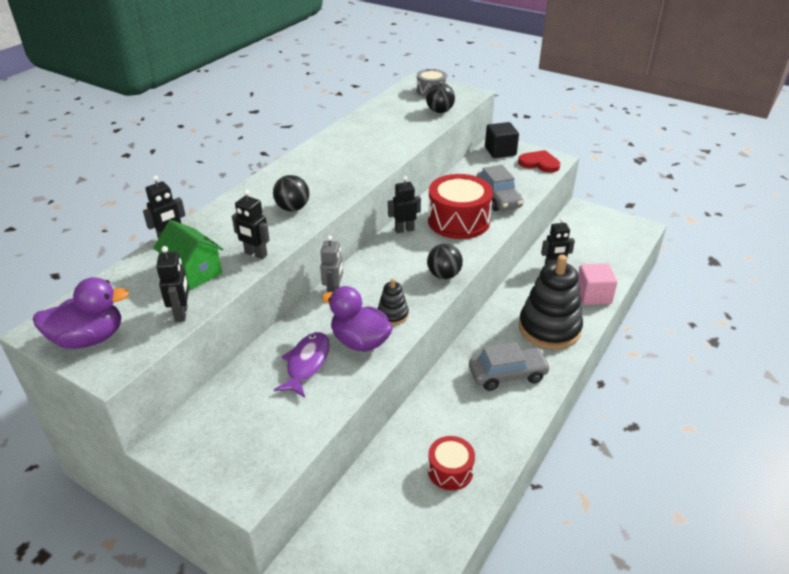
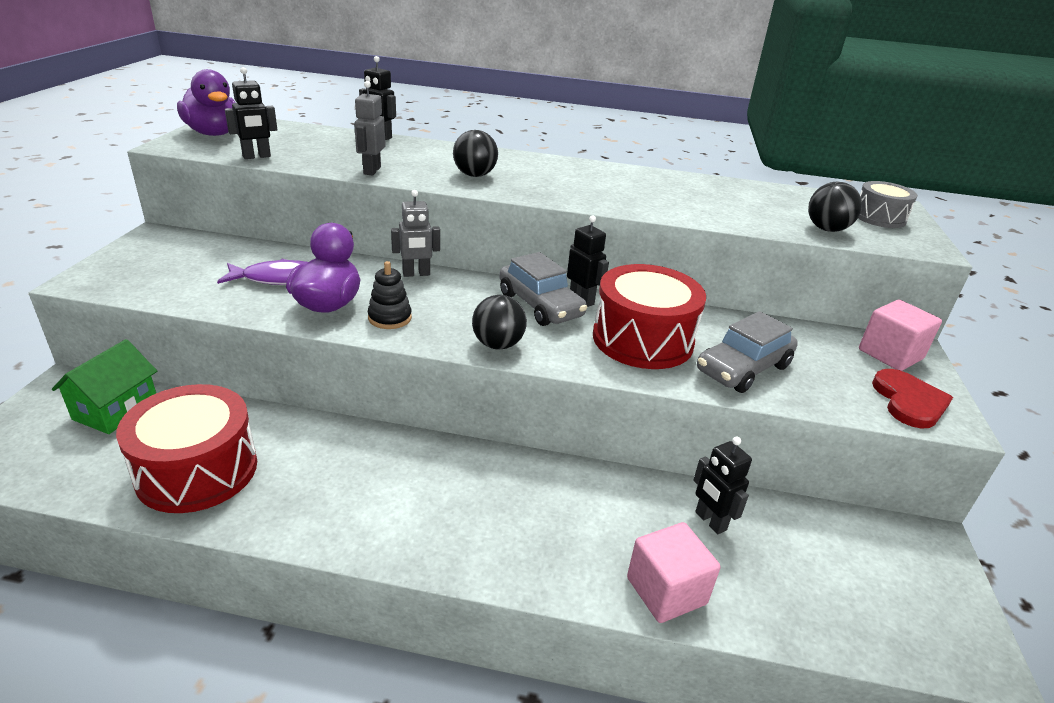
camera: 65 degrees right, 5 degrees down
(193, 271) = (328, 152): green house -> green house (116, 410)
(255, 254) = (371, 170): black robot -> grey robot
(450, 471) = (197, 470): red drum -> red drum, size x1.80
(500, 151) = (890, 354): black cube -> pink cube
(507, 375) = (400, 500): grey car -> grey car (540, 305)
(549, 328) = (535, 536): black stacking toy -> none

